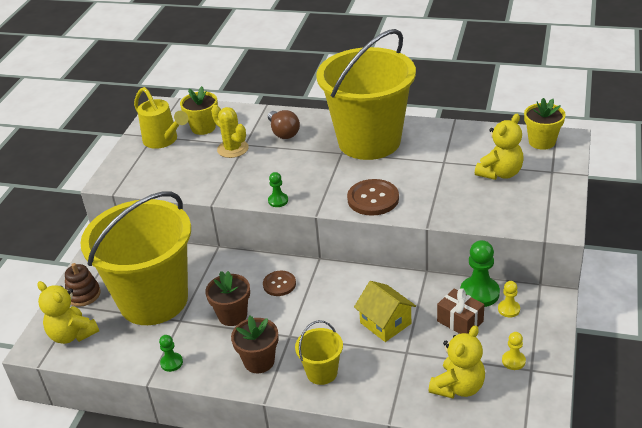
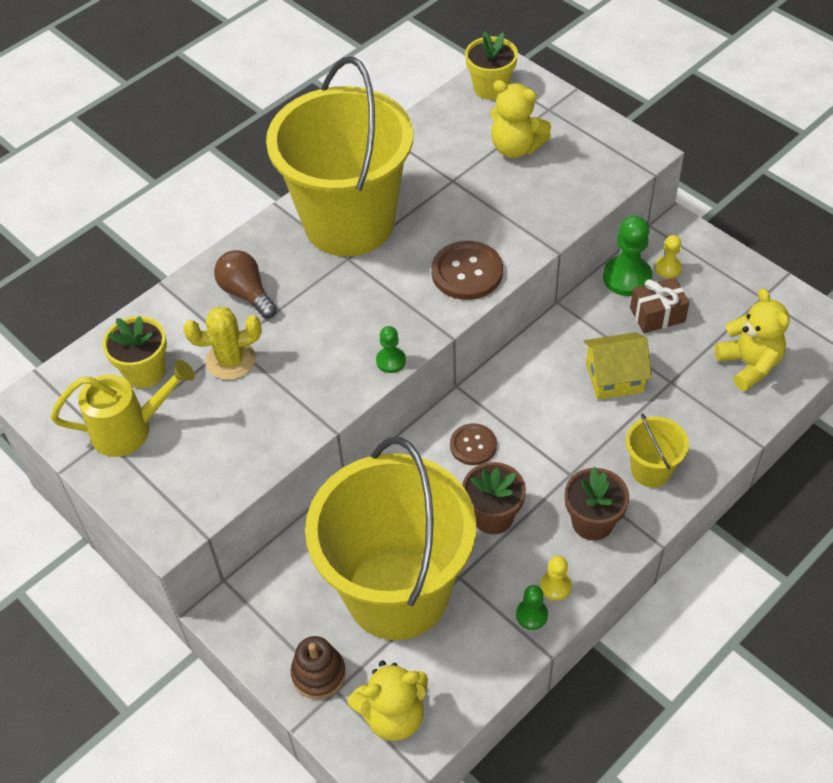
camera: 60 degrees left, 15 degrees up
(283, 132) = (246, 293): brown light bulb -> brown light bulb turned 135 degrees counterclockwise
(500, 173) = (516, 148): yellow teddy bear -> yellow teddy bear turned 135 degrees clockwise
(513, 361) = (742, 304): yellow pawn -> yellow pawn (555, 586)

